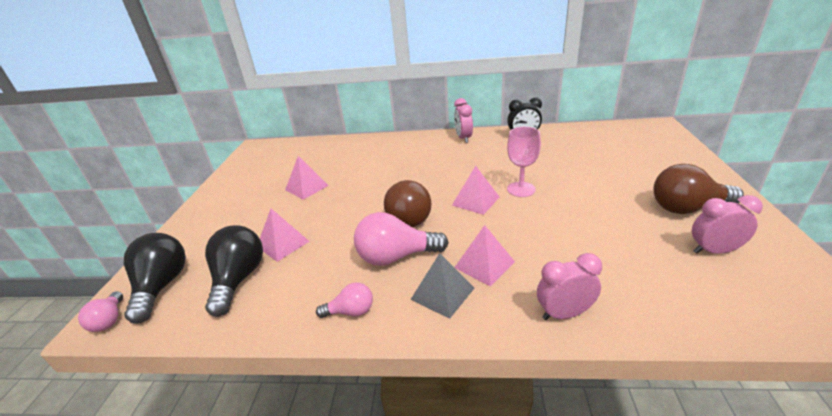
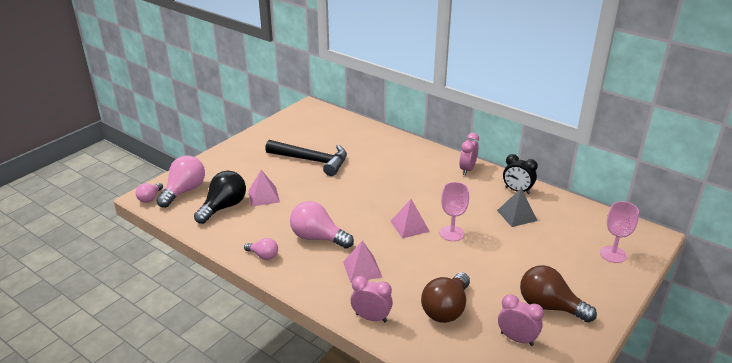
camera: 30 degrees right, 0 degrees up
(162, 286) = (184, 191): black light bulb -> pink light bulb
(307, 187) = (312, 161): pink pyramid -> black hammer
(409, 217) = (353, 215): brown light bulb -> brown light bulb (446, 309)
(442, 293) = (319, 272): grey pyramid -> grey pyramid (517, 215)
(657, 148) = (613, 254): none -> pink goblet

